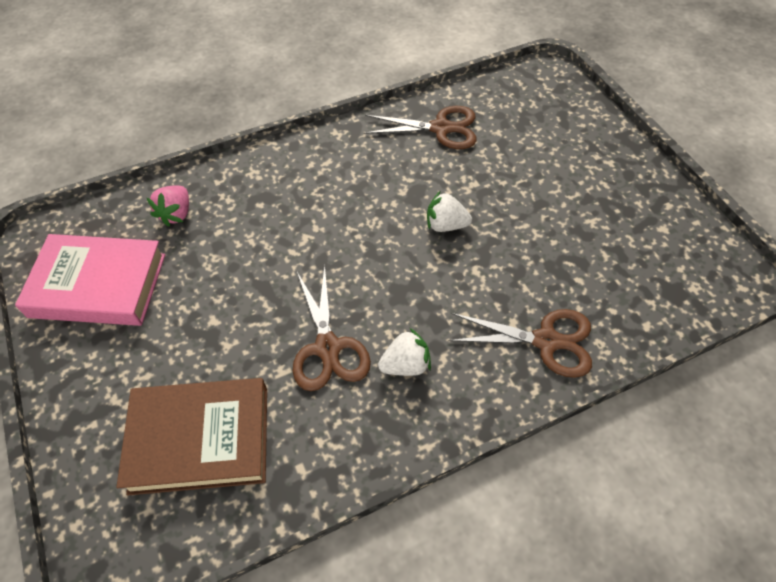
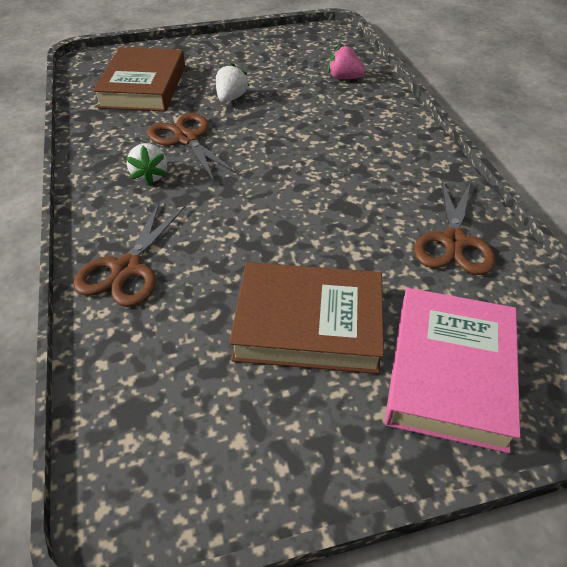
camera: 100 degrees right, 10 degrees down
(98, 285) = (283, 51): pink book -> pink book (450, 372)
(328, 347) = (186, 139): brown scissors -> brown scissors turned 60 degrees clockwise
(445, 225) = (298, 222): white strawberry -> white strawberry (231, 98)
(556, 205) = (308, 324): none -> brown book

